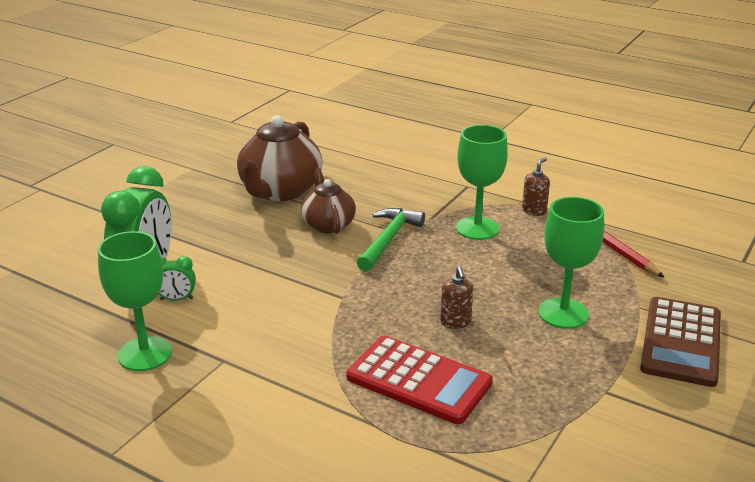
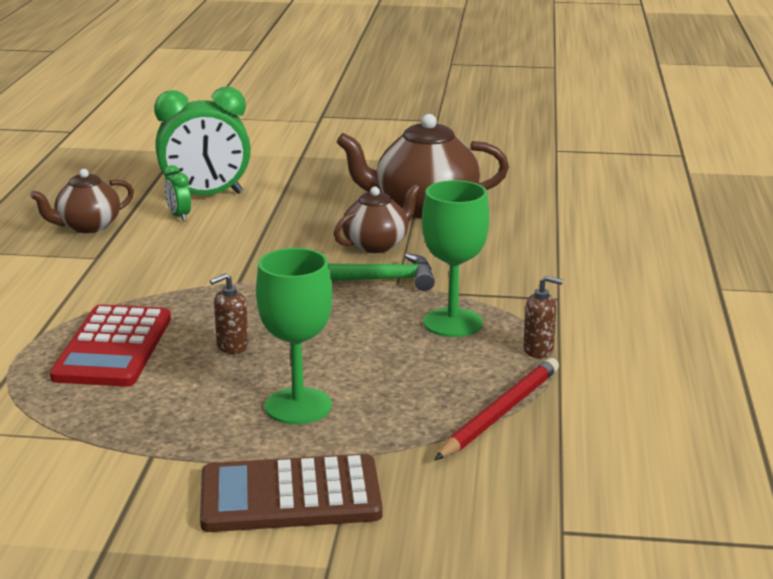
camera: 65 degrees right, 5 degrees down
(145, 354) = (87, 226): green goblet -> brown teapot

